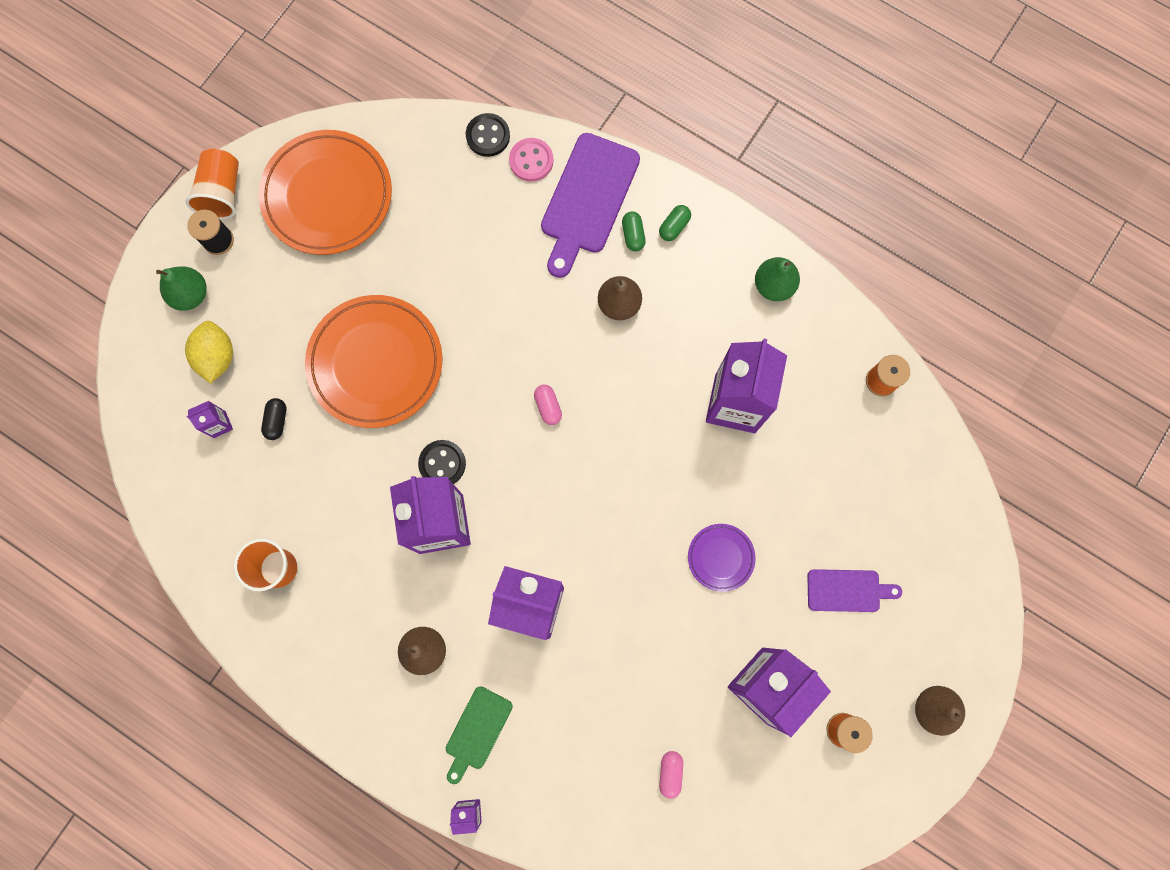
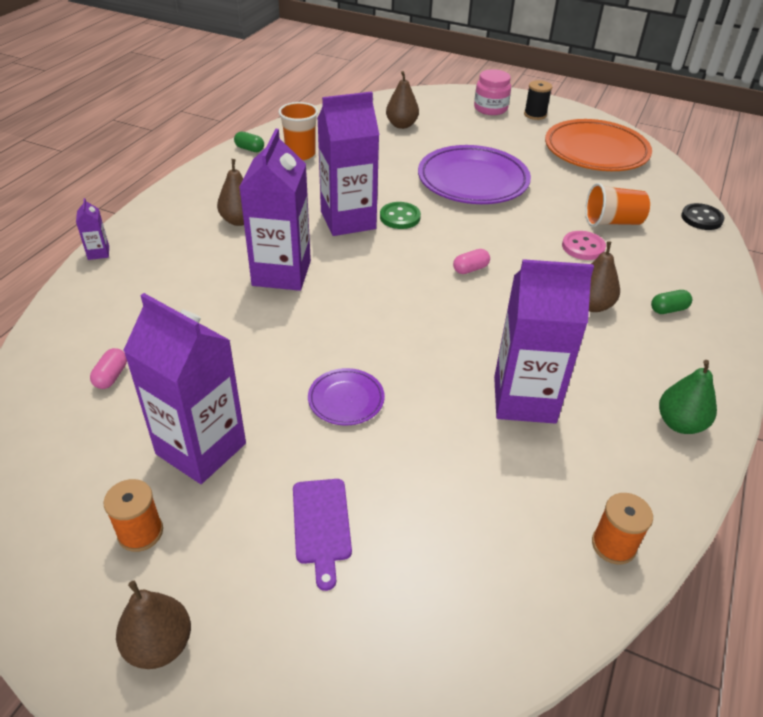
camera: 80 degrees right, 35 degrees down
(190, 294) = (490, 108): green pear -> pink jar
(217, 357) = (450, 120): yellow lemon -> none
(219, 424) = (401, 125): purple carton -> brown pear
(222, 192) = (570, 113): orange cup -> orange cup (612, 222)
(277, 421) = (411, 145): black capsule -> none
(376, 363) = (473, 181): orange plate -> purple plate
(442, 463) = (400, 217): black button -> green button
(477, 731) = (168, 252): green cutting board -> none
(531, 161) = (697, 243): pink button -> pink button (583, 247)
(588, 200) = (684, 278): purple cutting board -> none
(670, 773) = (111, 376): pink capsule -> pink capsule turned 75 degrees counterclockwise
(674, 227) = (696, 337): green capsule -> green capsule (249, 149)

